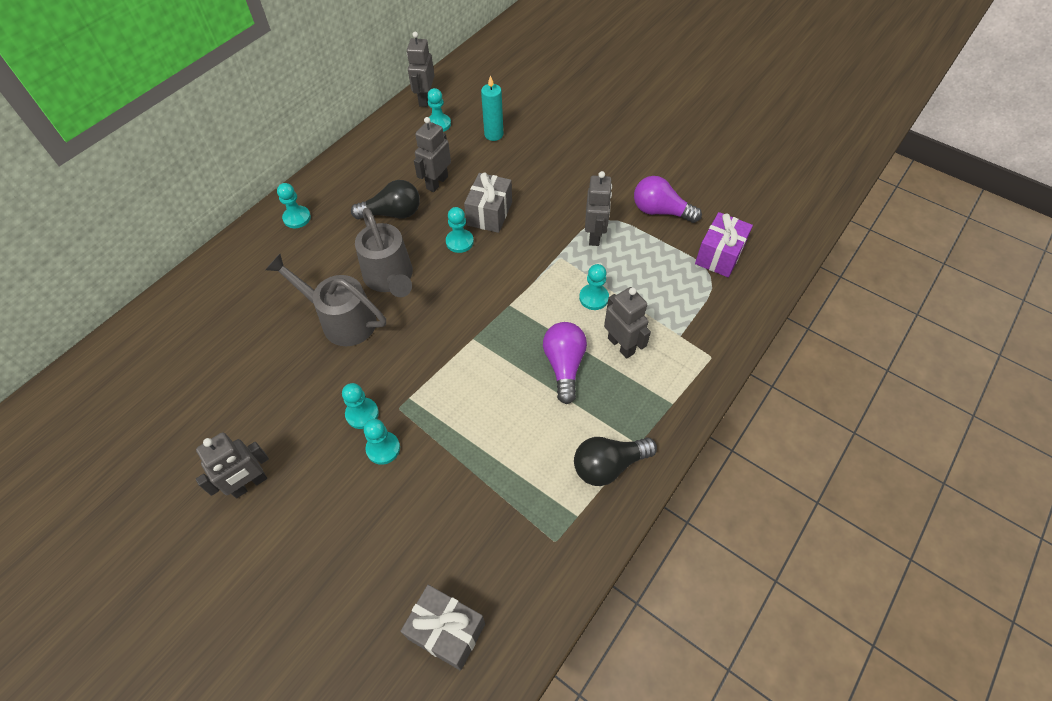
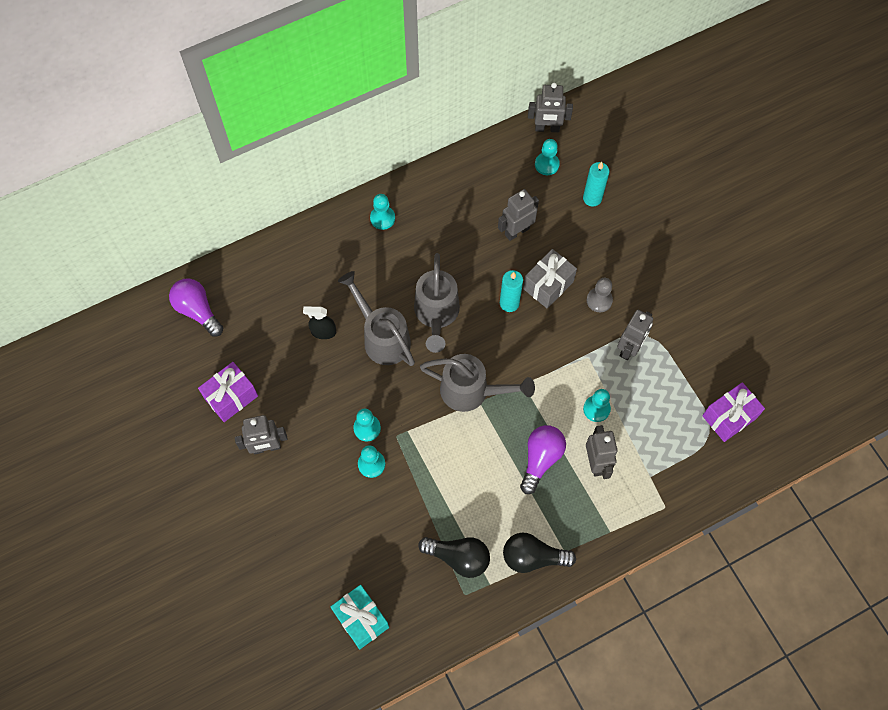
camera: 25 degrees right, 10 degrees up
(186, 448) = (231, 397): none -> purple gift
(273, 340) = (323, 332): none -> black spray bottle
(393, 213) = (465, 248): black light bulb -> black light bulb (459, 557)
(425, 99) = (547, 128): grey robot -> grey robot turned 120 degrees counterclockwise
(446, 631) = (361, 619): grey gift -> turquoise gift
(459, 242) = (509, 303): turquoise pawn -> turquoise candle
(460, 332) = (471, 391): none -> grey watering can
(544, 208) = (599, 300): none -> grey pawn
(660, 211) = (702, 349): purple light bulb -> purple light bulb (197, 311)

